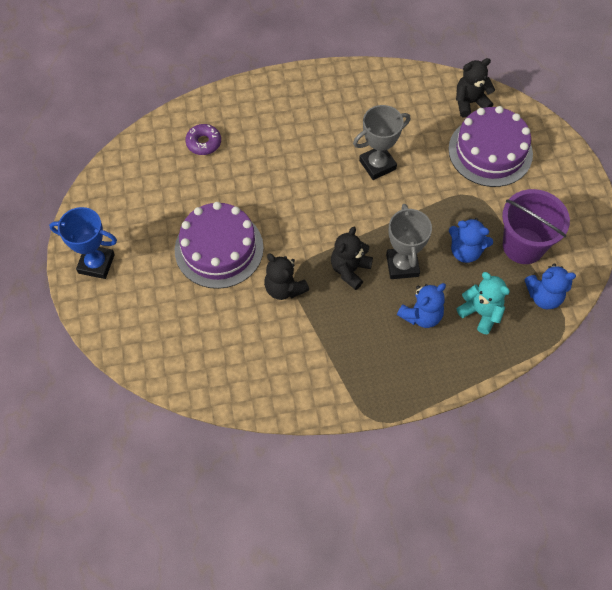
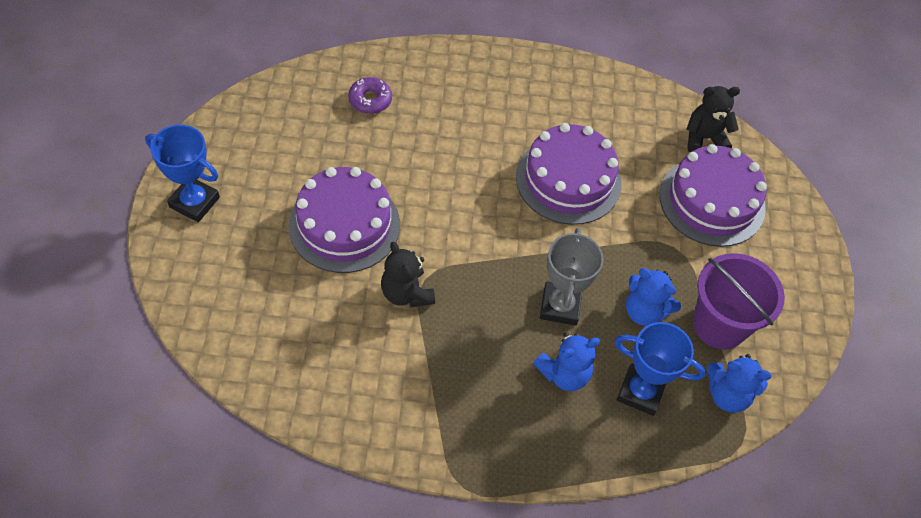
camera: 10 degrees right, 5 degrees down
(350, 270) = (493, 293): black teddy bear -> none
(377, 165) = (568, 180): grey trophy -> purple cake
(481, 313) = (640, 392): turquoise teddy bear -> blue trophy

